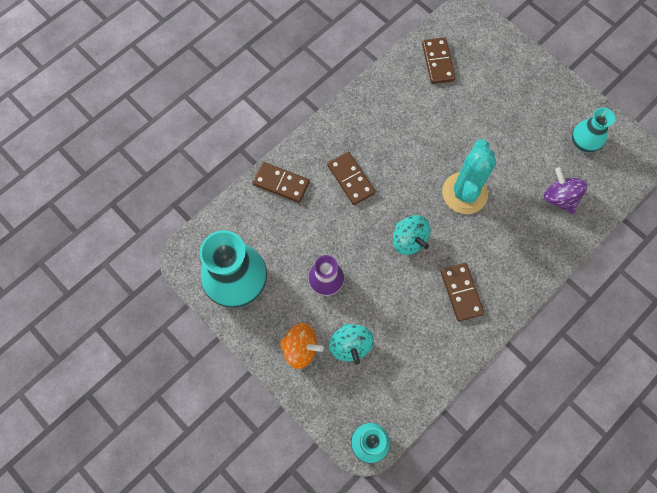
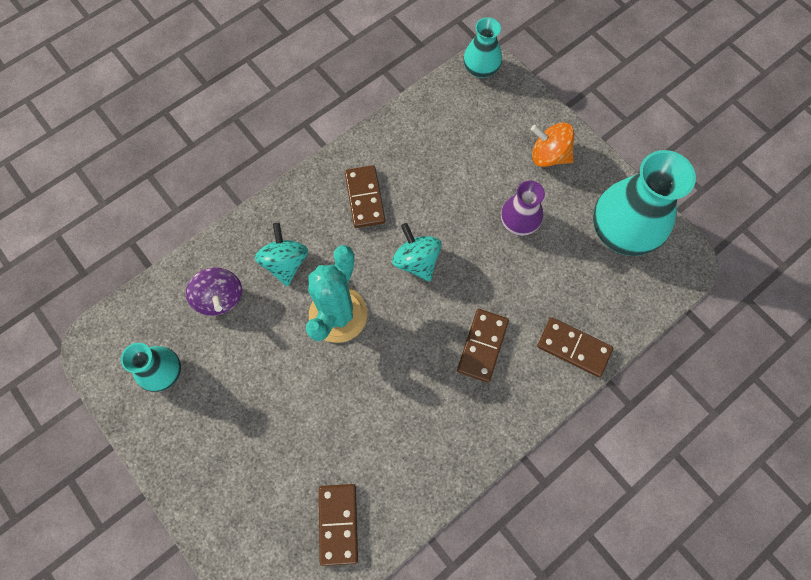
camera: 175 degrees left, 0 degrees up
(350, 346) = (494, 154): turquoise spinning top -> turquoise spinning top (285, 263)
(351, 179) = (482, 346): brown domino -> brown domino turned 45 degrees clockwise

